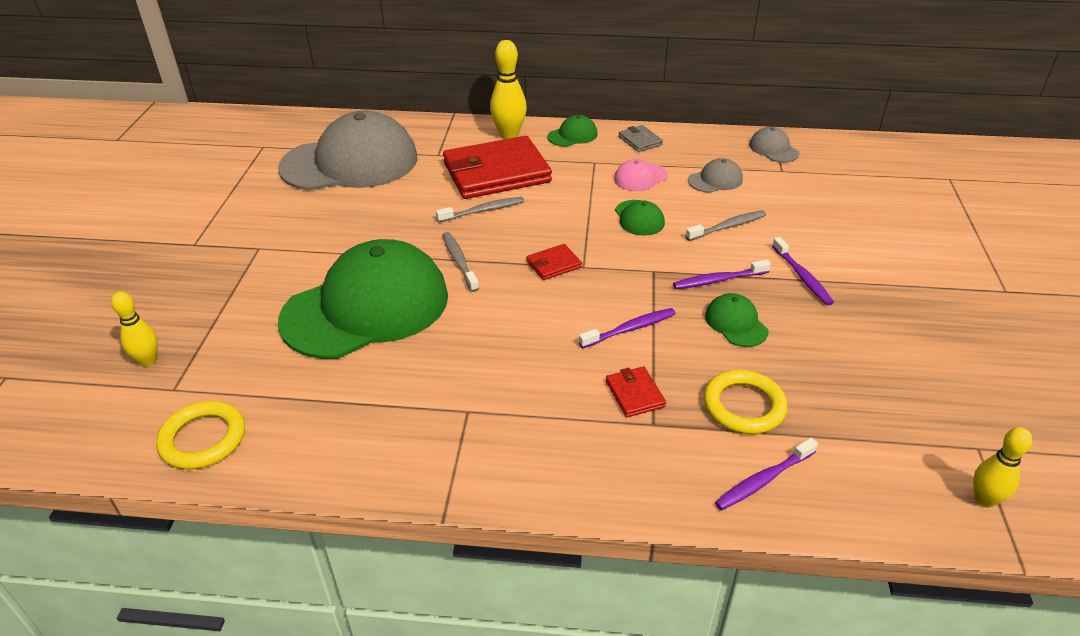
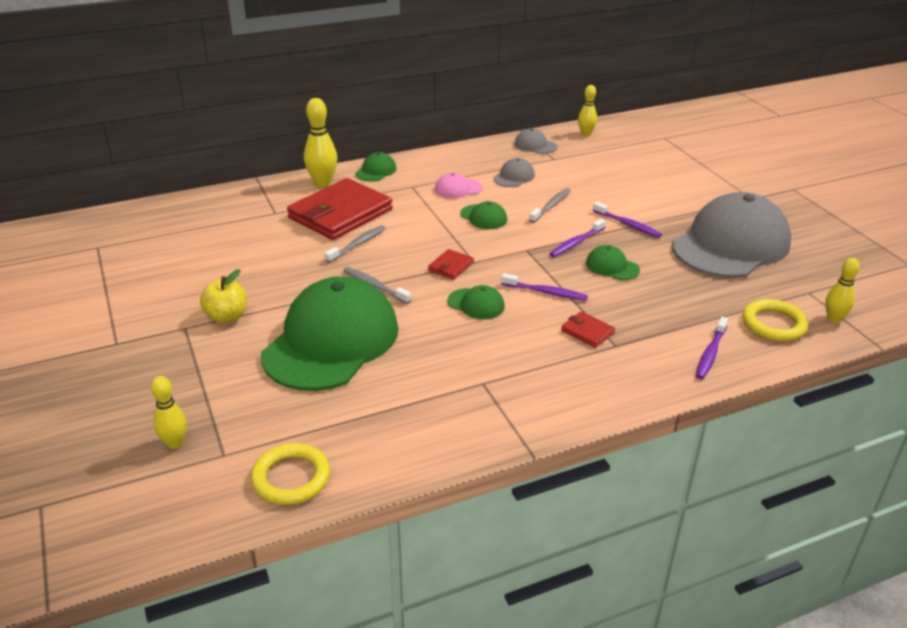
camera: 30 degrees left, 5 degrees down
(301, 249) = (227, 317): none -> yellow apple
(350, 163) = (200, 239): grey cap -> grey cap (730, 245)
(542, 316) = (476, 304): none -> green cap
(630, 329) = (546, 292): purple toothbrush -> purple toothbrush turned 75 degrees clockwise
(640, 141) = (433, 162): grey wallet -> none
(640, 177) = (458, 189): pink cap -> pink cap turned 45 degrees clockwise
(744, 406) = (661, 315): yellow ring -> yellow ring (773, 324)
(848, 149) = (586, 134): none -> yellow bowling pin

